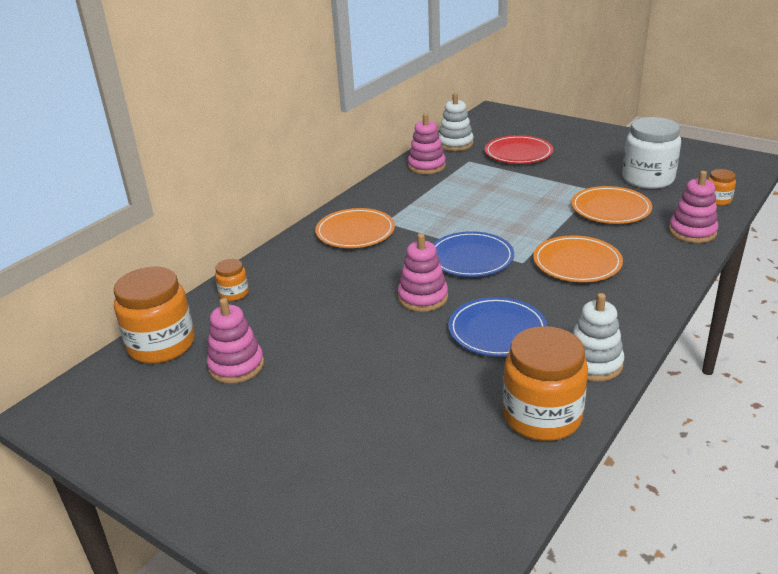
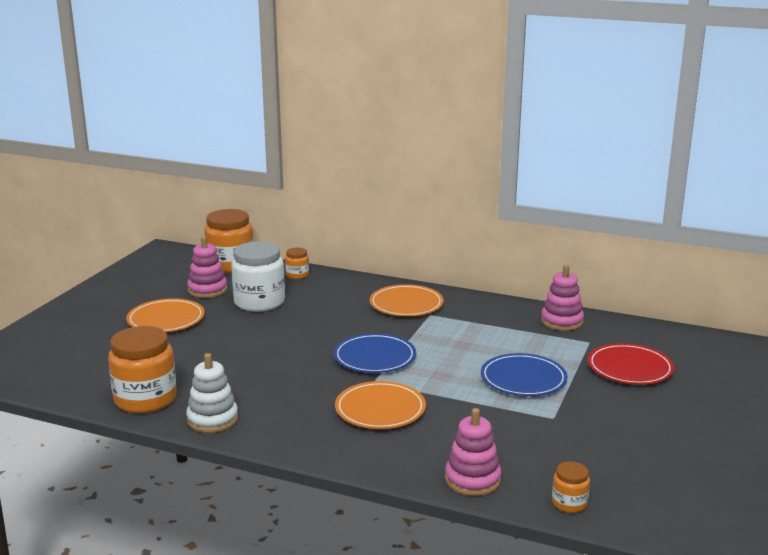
camera: 75 degrees right, 10 degrees down
(423, 297) = (303, 342): pink stacking toy -> none
(455, 144) = (631, 331): white stacking toy -> none
(497, 330) = (257, 376): blue plate -> blue plate (523, 379)
(610, 209) = (509, 427): orange plate -> orange plate (166, 319)
(648, 179) = (606, 453): white jar -> white jar (259, 302)

